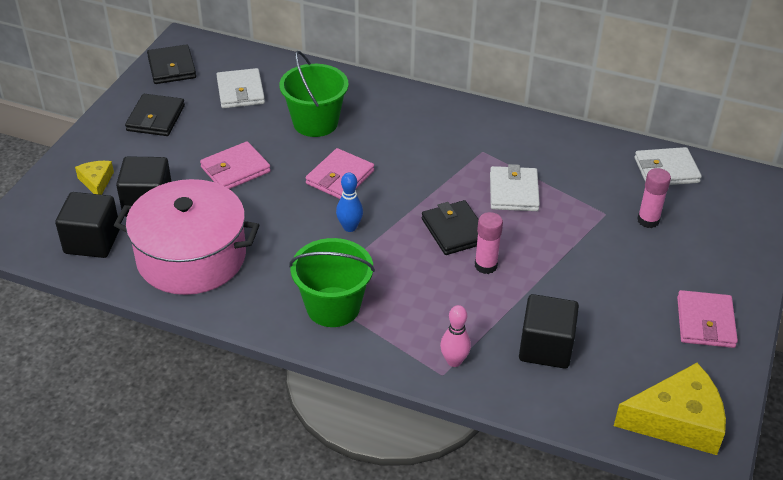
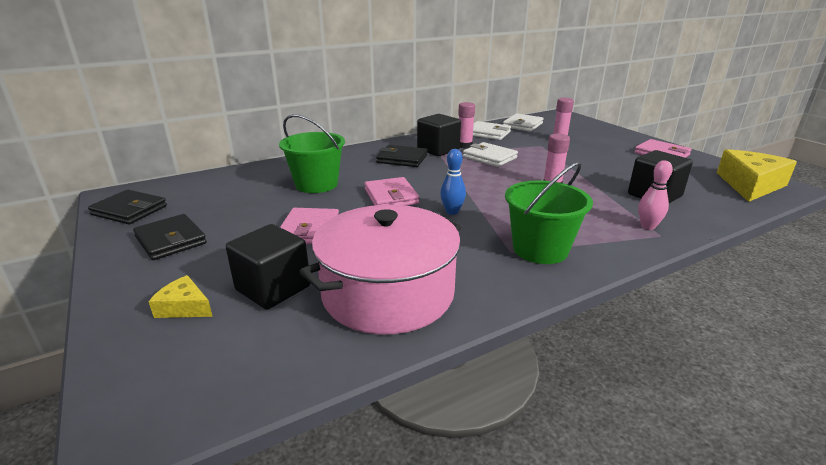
camera: 50 degrees left, 15 degrees down
(92, 241) = (269, 349): black cube -> black cube (438, 150)
(240, 91) = (224, 196): white wallet -> white wallet (488, 133)
(455, 231) = (504, 182): black wallet -> black wallet (402, 159)
(528, 159) = (464, 146): none -> pink glue stick

